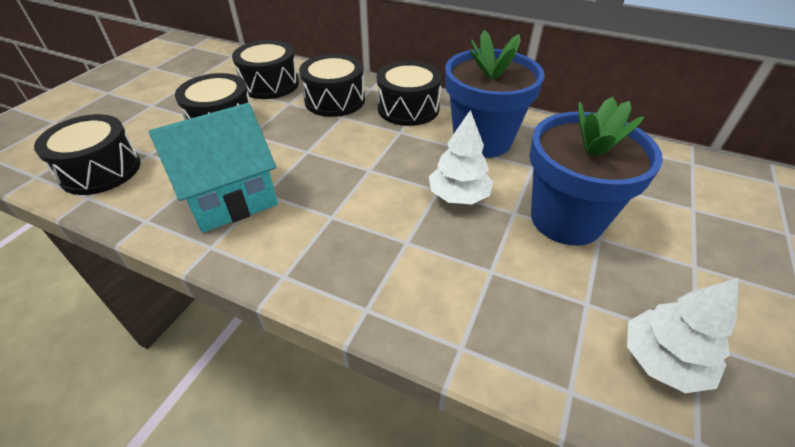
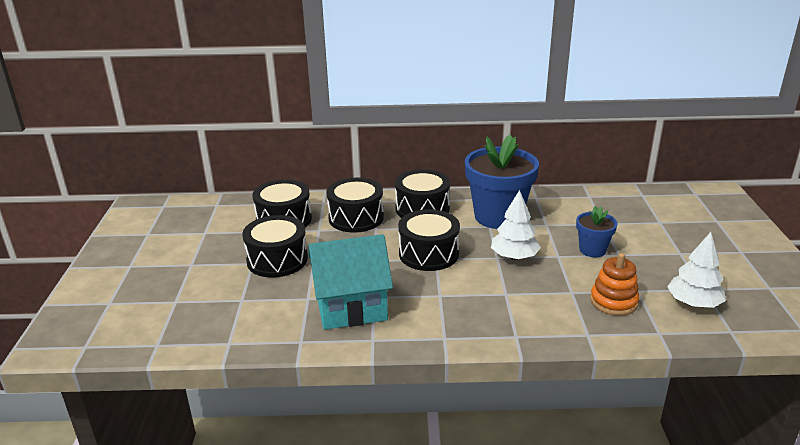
camera: 25 degrees left, 15 degrees down
(101, 170) = (214, 323): black drum -> black drum (428, 254)
(231, 198) = (351, 307): turquoise house -> turquoise house turned 45 degrees clockwise
(538, 308) = (613, 301): none -> orange stacking toy
(566, 219) = (592, 250): blue flower pot -> blue flower pot, size x0.51

